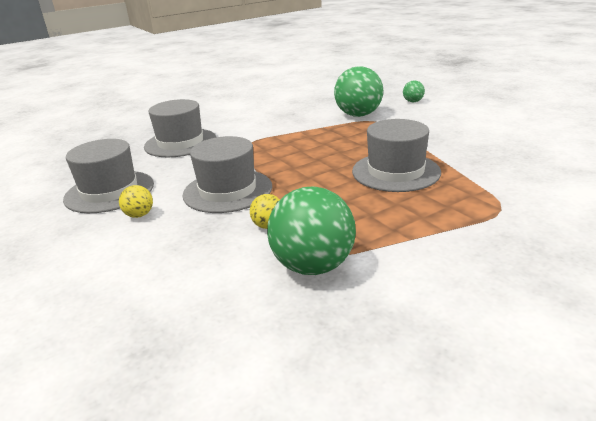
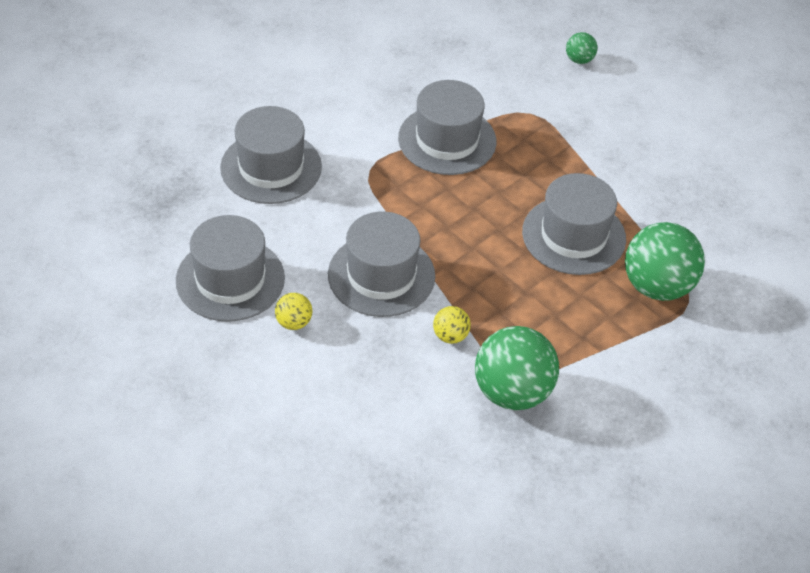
camera: 15 degrees left, 20 degrees up
(310, 131) = (447, 140): none -> grey hat
(358, 115) = (506, 97): green ball -> green ball (657, 286)

